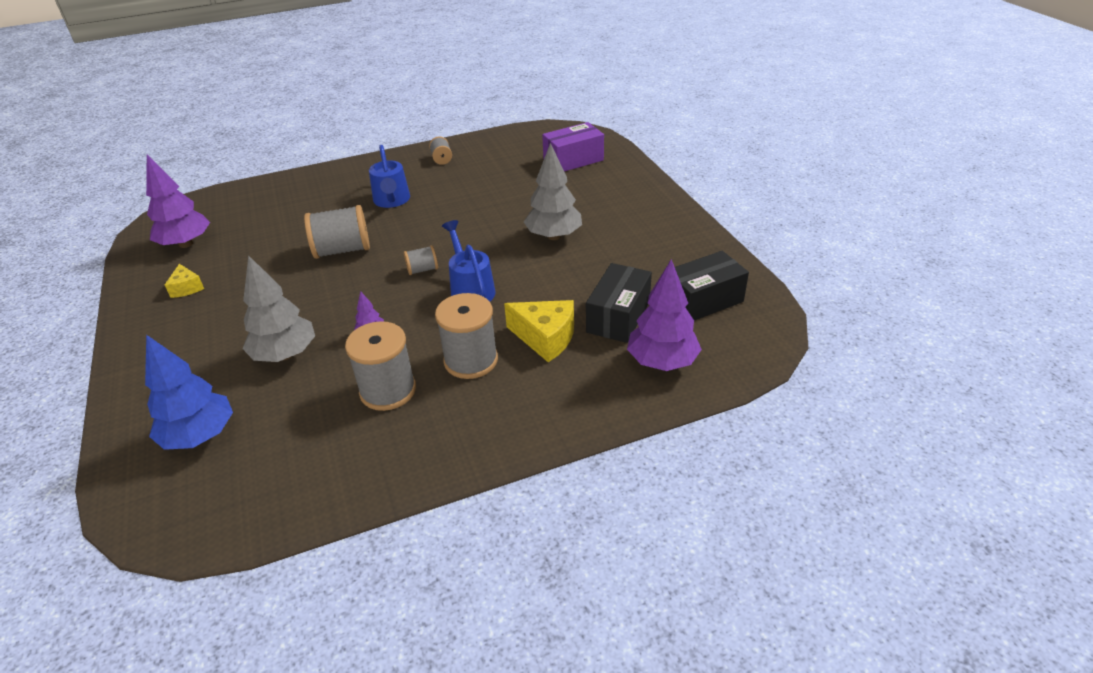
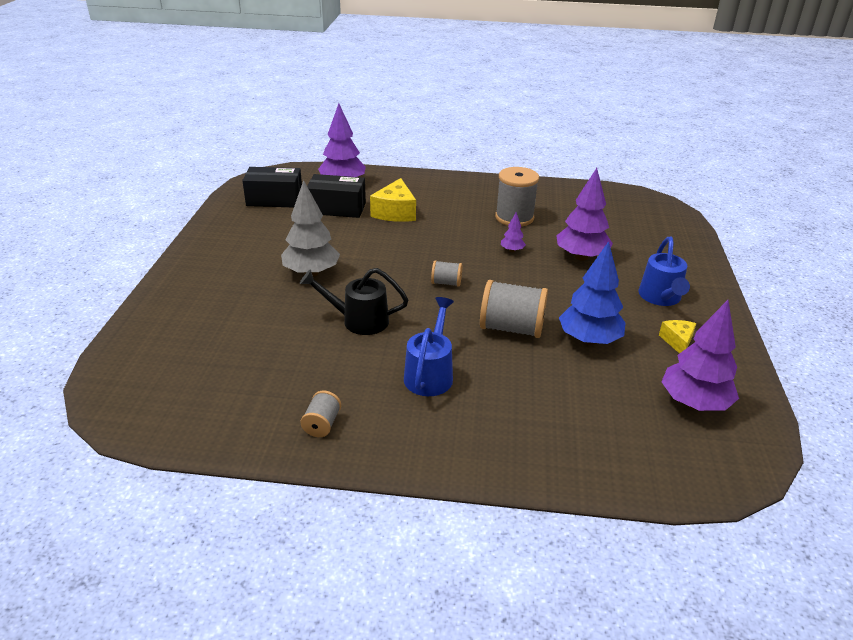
camera: 155 degrees left, 5 degrees down
(200, 436) = (640, 230): blue tree -> blue tree (589, 340)
(285, 354) = (581, 257): grey tree -> purple tree
(470, 289) = (418, 256): blue watering can -> blue watering can (661, 298)
(471, 360) = (452, 216): grey spool -> none
(474, 215) = (358, 320): none -> black watering can
(545, 338) = (395, 212): yellow cheese -> yellow cheese turned 135 degrees counterclockwise
(573, 160) = (180, 351): purple box -> none
(618, 316) = (337, 208): black box -> black box turned 45 degrees clockwise

